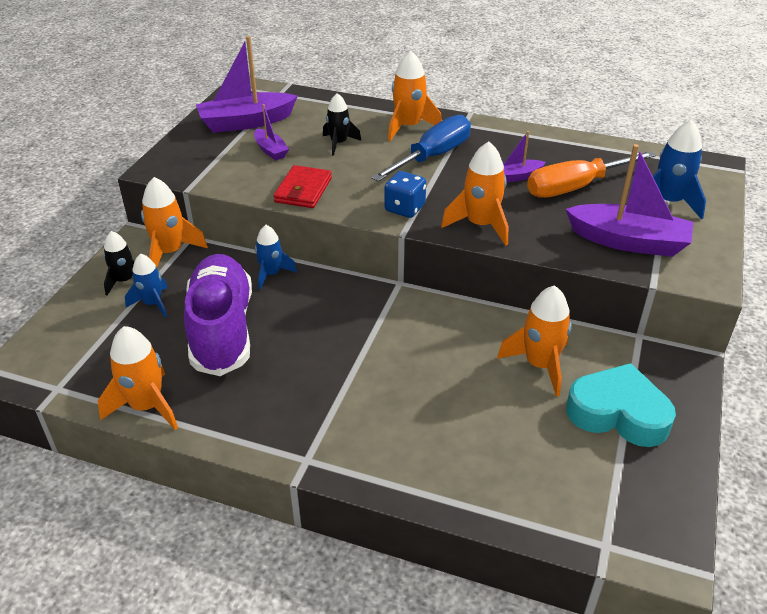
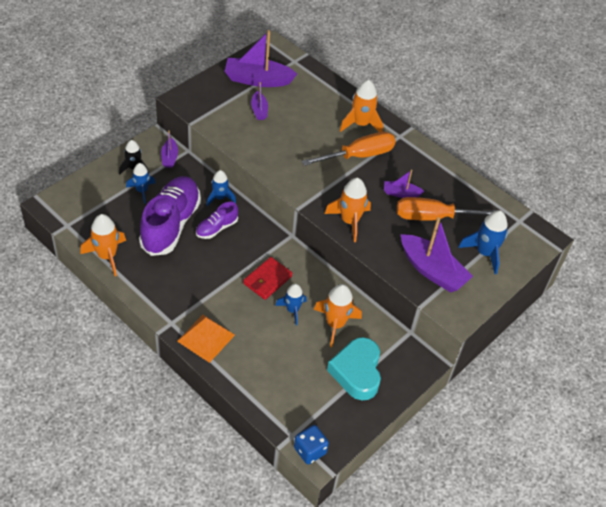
camera: 20 degrees right, 10 degrees up
(170, 252) = (169, 157): orange rocket -> purple boat
(291, 311) = (216, 228): none -> purple shoe
(303, 190) = (260, 151): red wallet -> red wallet (267, 280)
(339, 143) = (305, 121): black rocket -> none
(374, 458) = (206, 338): none -> orange pyramid
(404, 208) = (312, 190): blue dice -> blue dice (310, 450)
(432, 157) = (358, 156): blue screwdriver -> orange screwdriver
(469, 370) = (292, 310): none -> blue rocket
(618, 413) = (357, 372): turquoise heart -> turquoise heart turned 135 degrees counterclockwise

